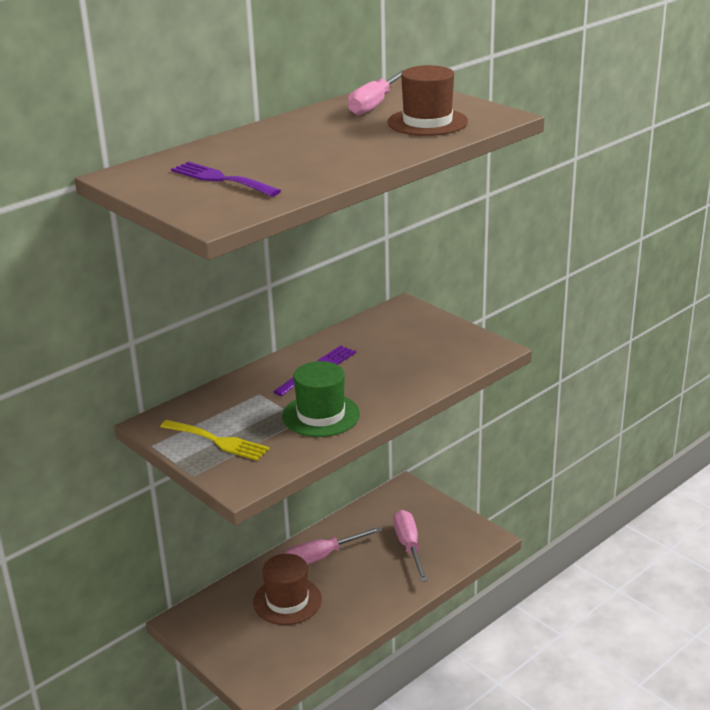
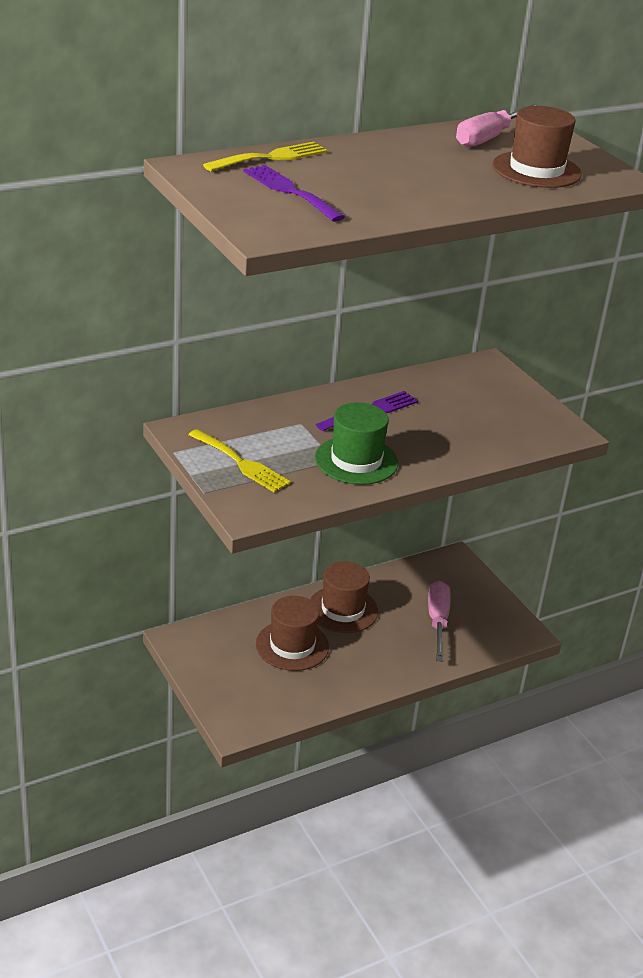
camera: 10 degrees right, 5 degrees up
(191, 154) = (271, 157): none -> yellow fork
(322, 557) = (342, 609): pink screwdriver -> brown hat

